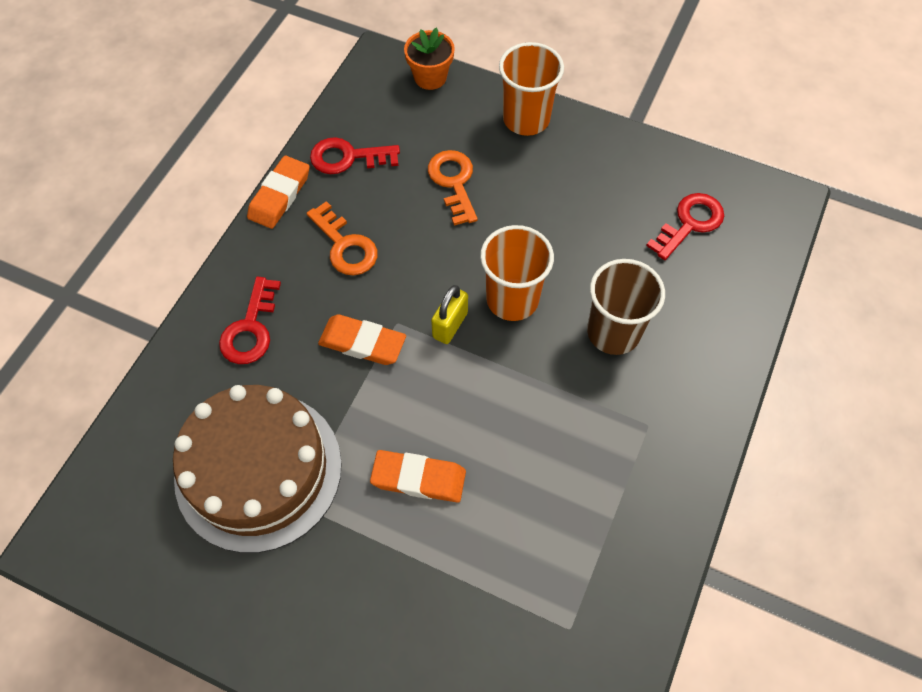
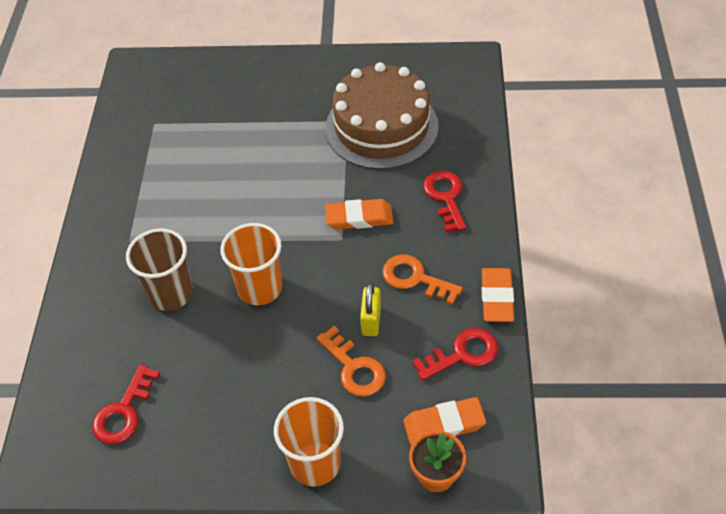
camera: 160 degrees right, 10 degrees down
(418, 478) = (277, 158): orange eraser -> orange eraser (444, 424)
(450, 325) = (300, 252): yellow padlock -> yellow padlock (371, 321)

